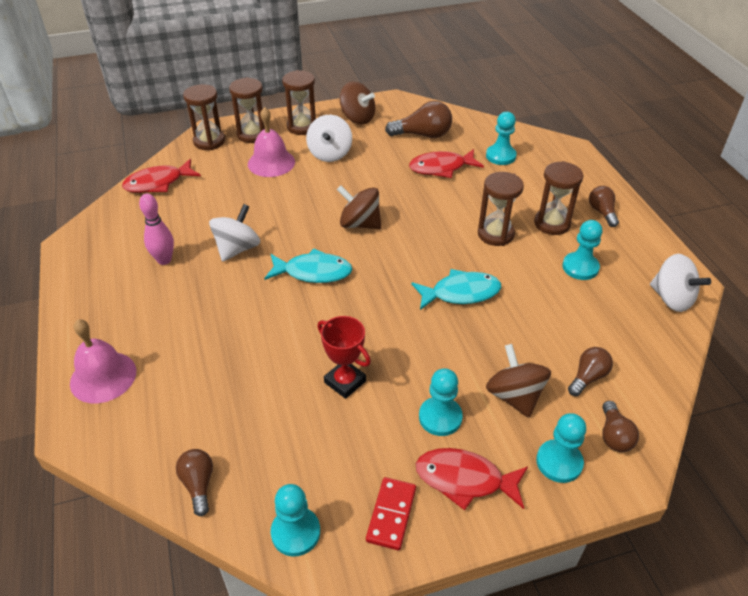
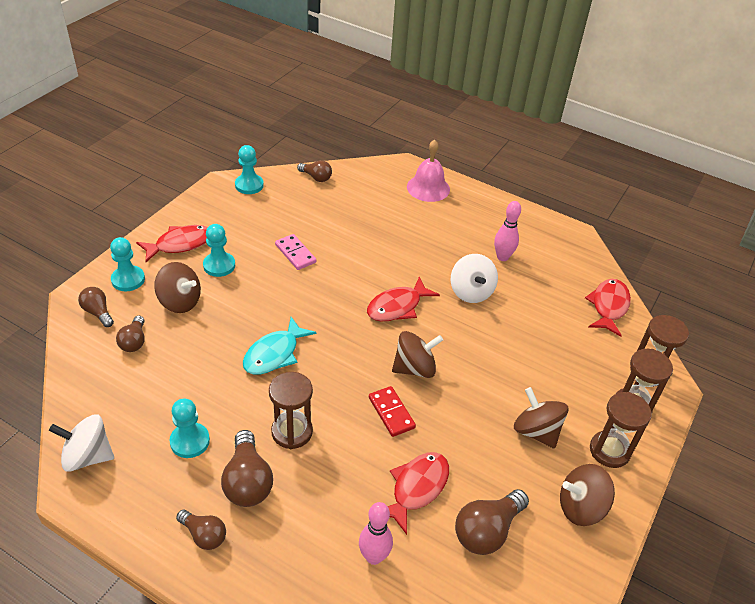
camera: 135 degrees right, 0 degrees up
(271, 163) = (566, 384): pink bell -> none
(313, 272) = (397, 307): turquoise fish -> red fish
(330, 154) = (536, 431): white spinning top -> brown spinning top
(345, 382) = (295, 253): red trophy -> pink domino
(391, 514) = (208, 212): red domino -> red domino (391, 413)
(500, 156) = (374, 557): turquoise pawn -> pink bowling pin
(552, 223) = (247, 481): brown hourglass -> brown light bulb

